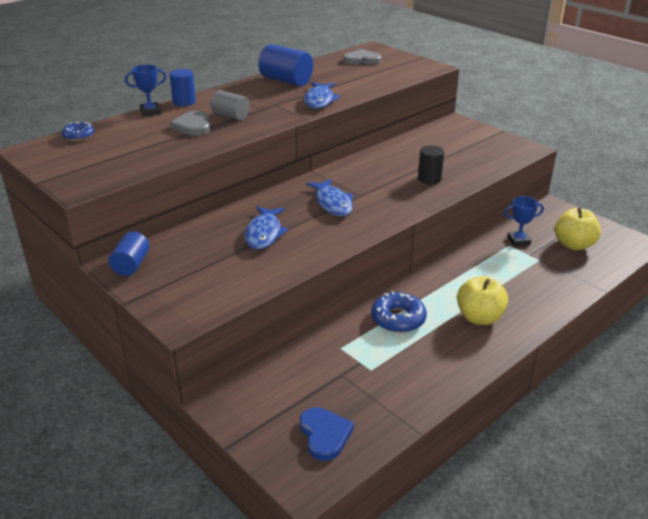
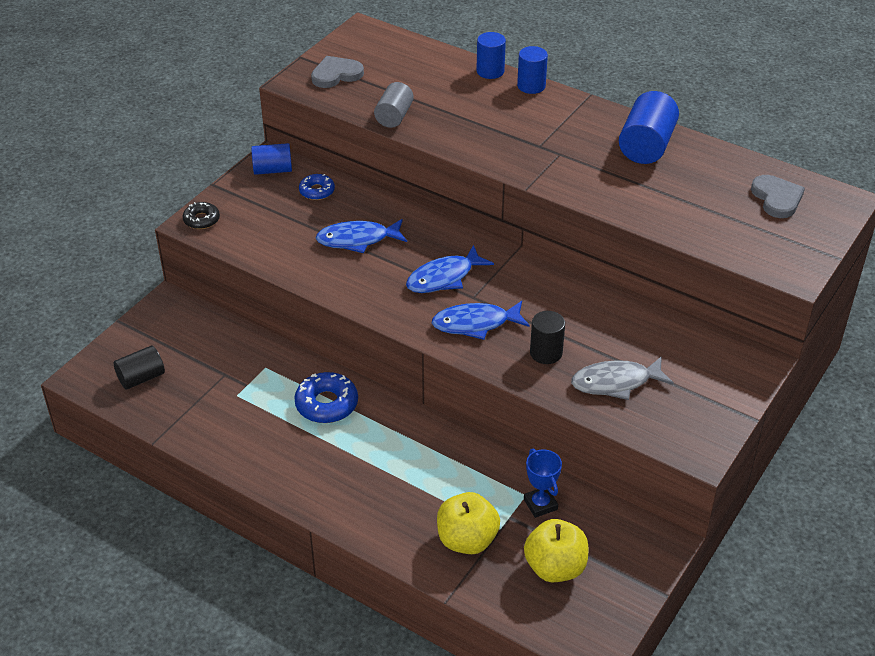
camera: 75 degrees right, 10 degrees up
(78, 136) = (407, 46): blue donut -> blue donut (317, 191)
(150, 112) = (490, 71): blue trophy -> blue cylinder
(178, 315) = (201, 220): none -> black donut
(193, 126) = (466, 109): grey heart -> grey heart (336, 74)
(230, 116) = (507, 128): grey cylinder -> grey cylinder (394, 116)
(319, 100) = (593, 186): blue fish -> blue fish (475, 324)
(324, 435) = (141, 378): blue heart -> black cylinder
(464, 162) = (615, 382): none -> grey fish
(479, 318) = (349, 474): yellow apple -> yellow apple (467, 540)

